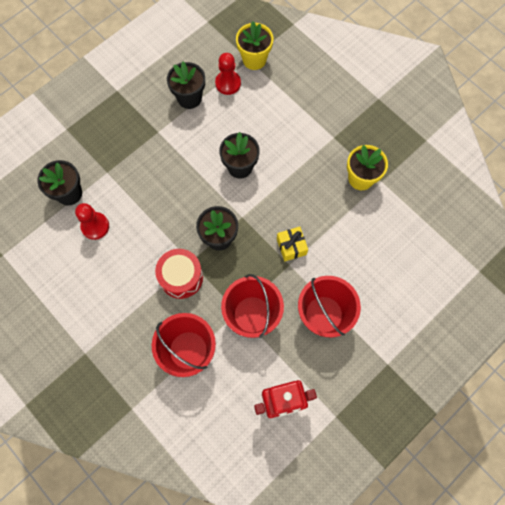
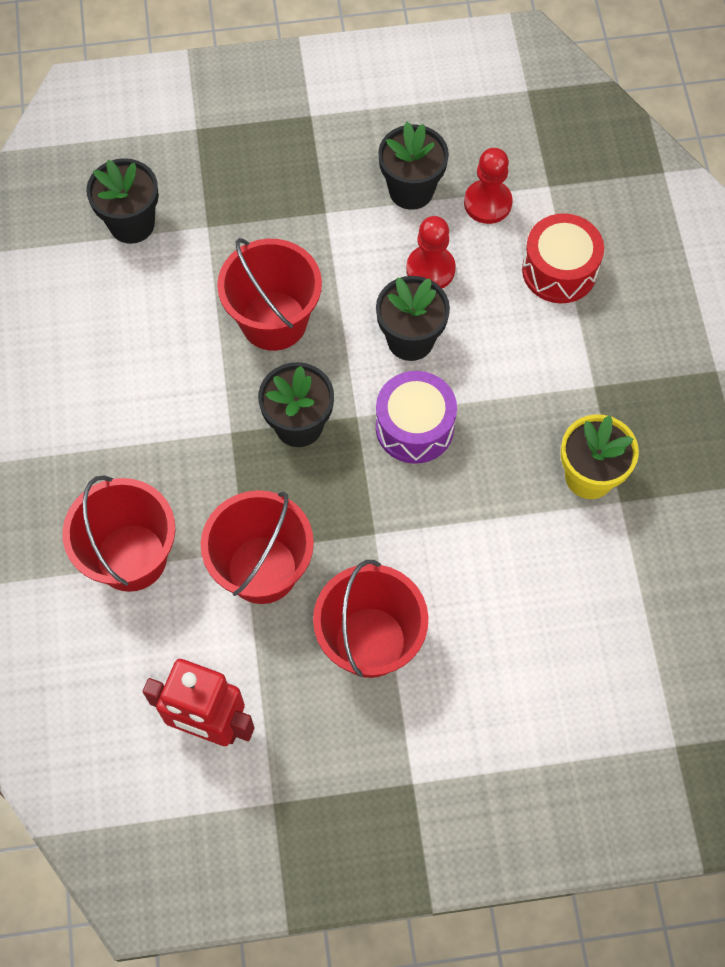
camera: 35 degrees right, 5 degrees down
(95, 226) = (133, 294): red pawn -> red pawn (430, 269)
(172, 197) = (274, 321): none -> red bucket
(181, 277) = (200, 446): red drum -> red drum (559, 270)
(254, 59) = (557, 191): yellow flower pot -> none
(271, 205) = (414, 427): none -> purple drum
(291, 246) = (398, 508): yellow gift -> none

